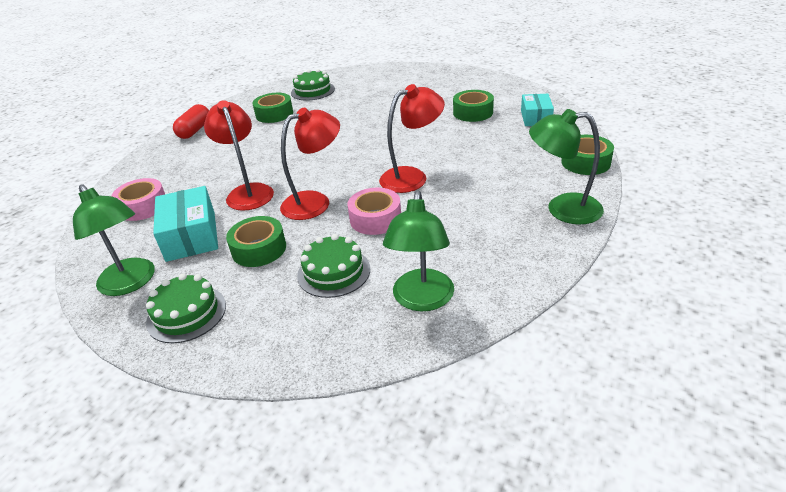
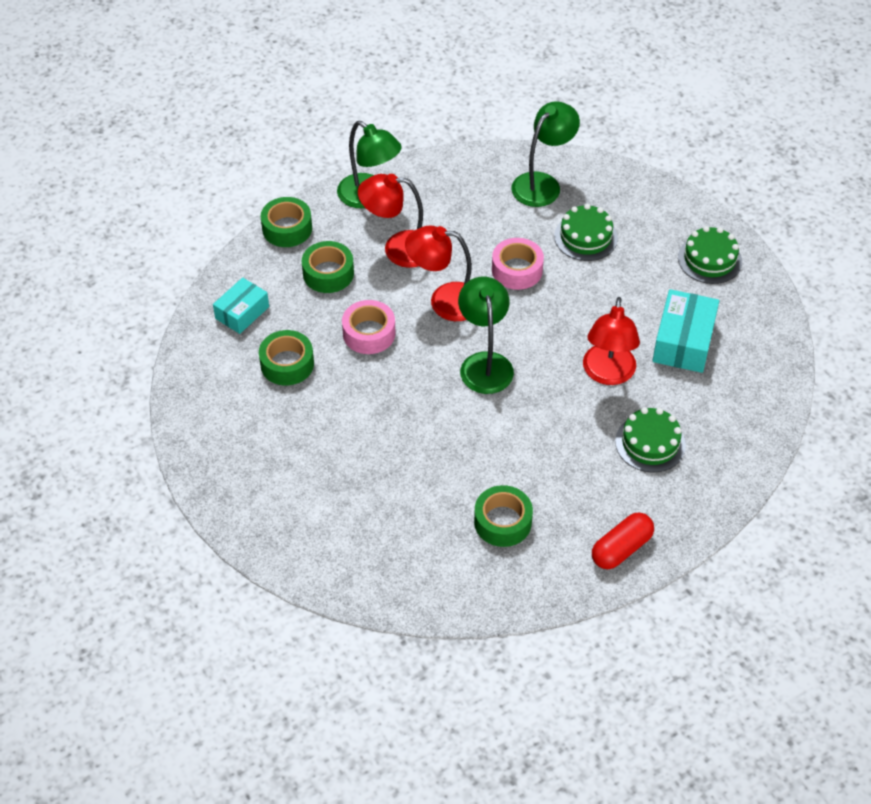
camera: 150 degrees left, 15 degrees up
(131, 283) = (747, 313): green lamp -> green lamp (484, 363)
(143, 206) = (720, 414): pink tape -> pink tape (369, 333)
(259, 249) = (631, 292): green tape -> green tape (328, 273)
(313, 91) = (416, 555): green cake -> green cake (650, 443)
(315, 202) = (553, 320): red lamp -> red lamp (398, 249)

